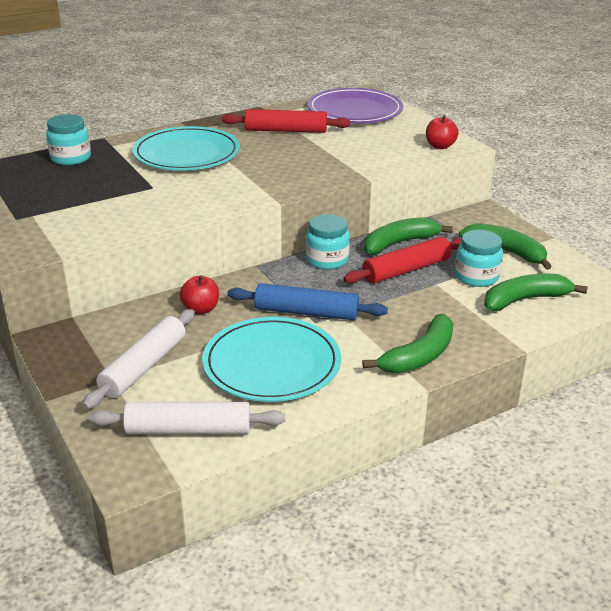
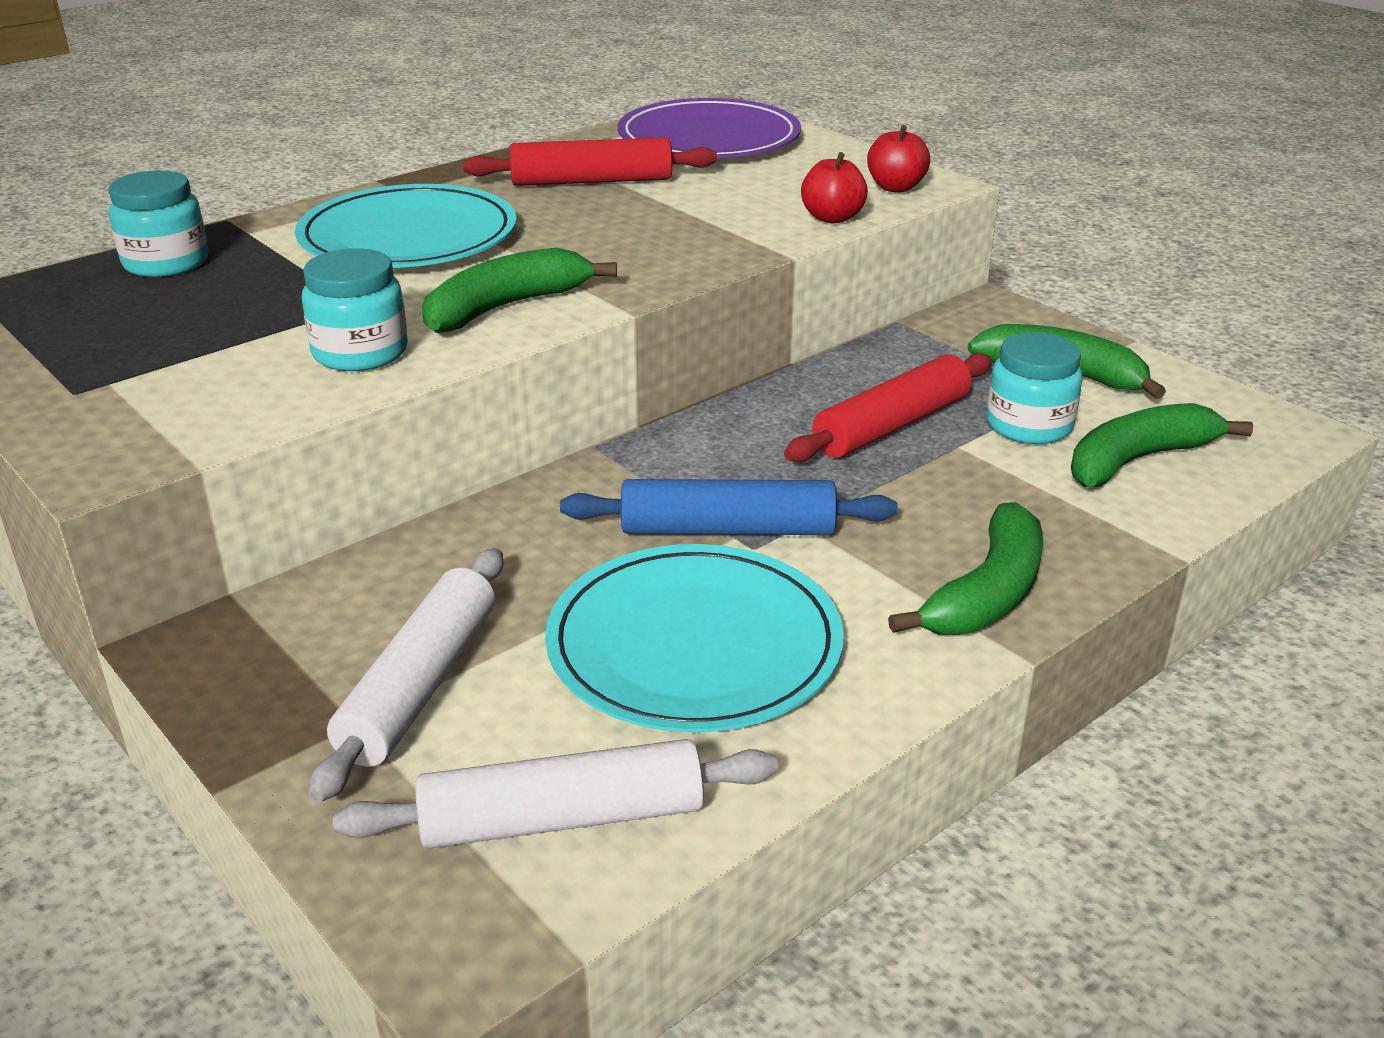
camera: 10 degrees left, 0 degrees up
(200, 309) = (507, 546): red apple -> red apple (832, 218)
(327, 260) = (731, 422): turquoise jar -> turquoise jar (360, 353)
(399, 243) = (858, 376): green banana -> green banana (506, 307)

